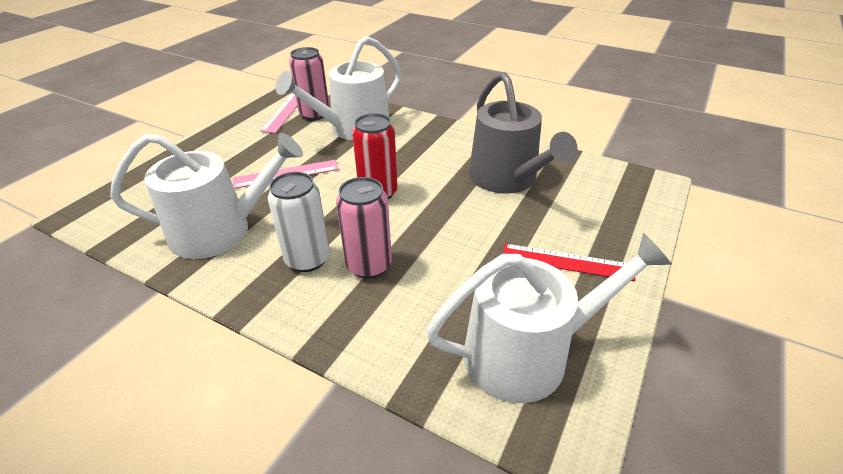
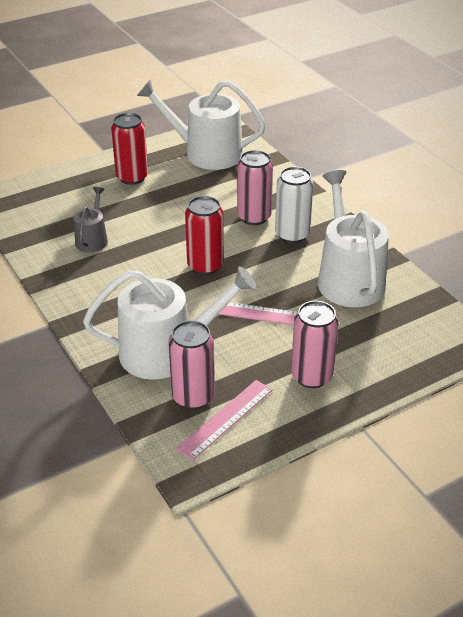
camera: 150 degrees left, 0 degrees up
(220, 231) = (348, 278): white watering can -> white watering can turned 60 degrees clockwise
(232, 147) = (311, 376): none -> pink can
(507, 179) = (92, 239): grey watering can -> grey watering can, size x0.51
(567, 262) = (132, 177): red ruler -> red can

